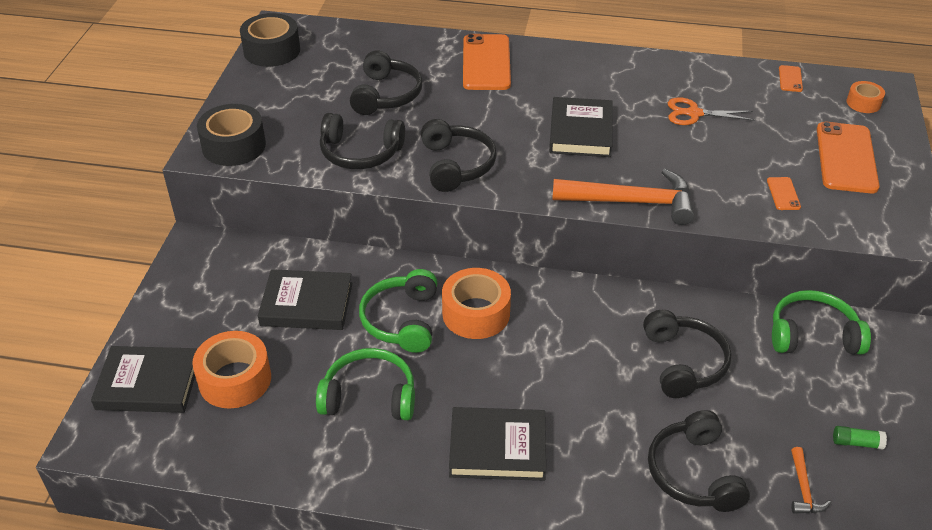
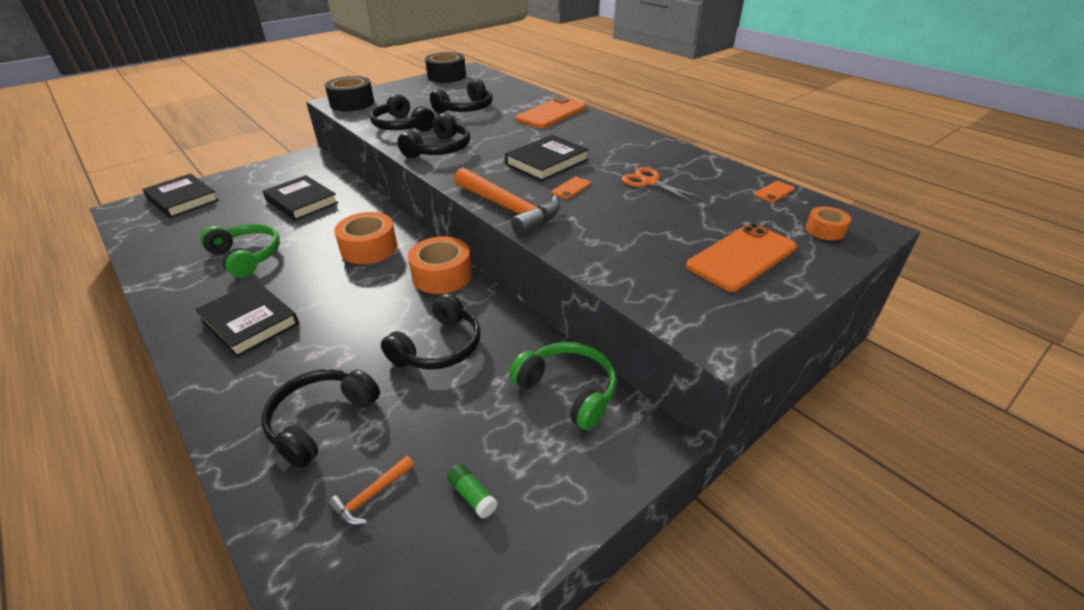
camera: 40 degrees right, 5 degrees down
(235, 379) = (213, 216): orange tape -> orange tape (442, 275)
(402, 320) = (328, 231): green headphones -> none
(783, 194) = (637, 254): orange phone -> orange phone (571, 188)

